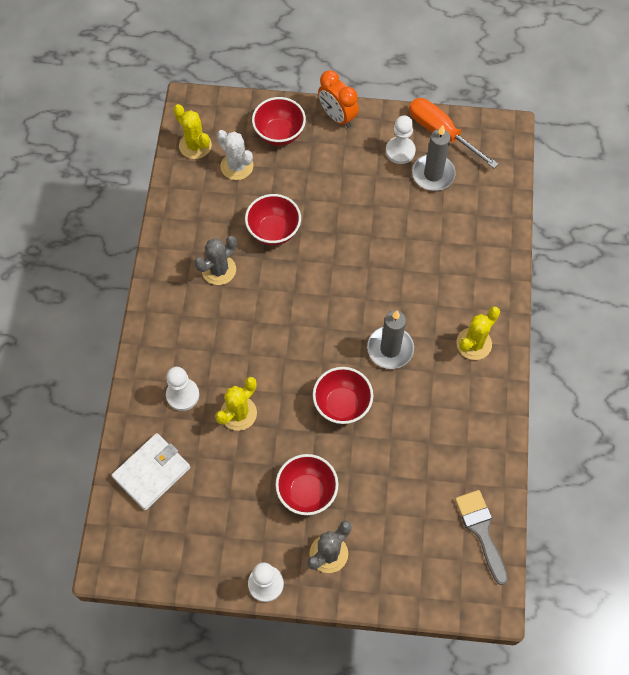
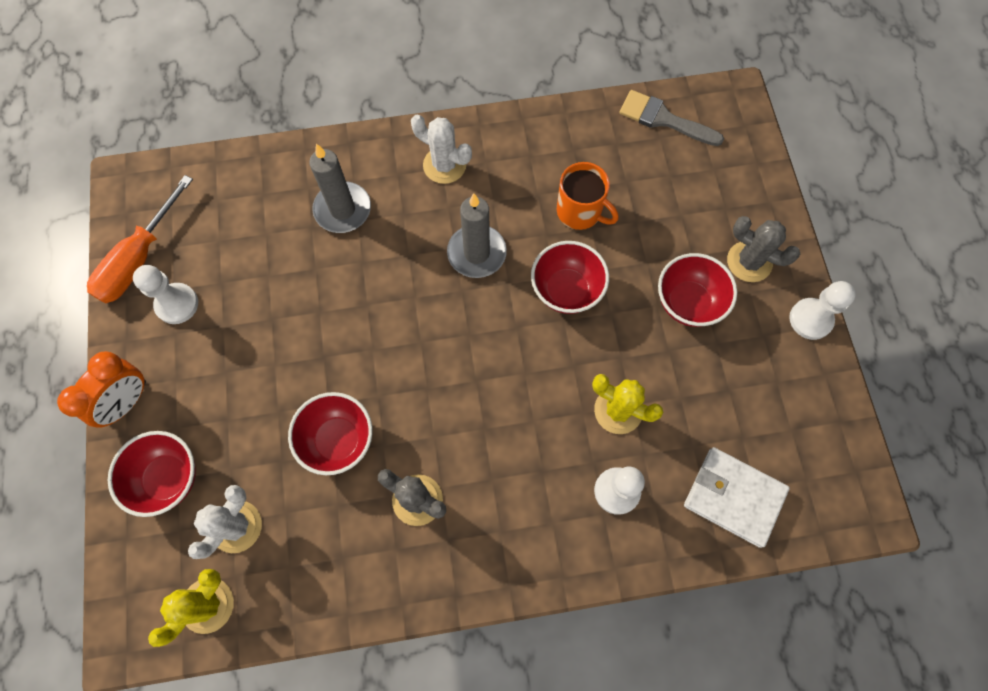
camera: 105 degrees left, 5 degrees up
(407, 434) = (580, 211): none -> orange mug
(433, 174) = (209, 256): grey candle -> grey candle (342, 209)
(474, 344) = (444, 165): yellow cactus -> white cactus
(481, 531) = (664, 119): grey brush -> grey brush turned 60 degrees clockwise

